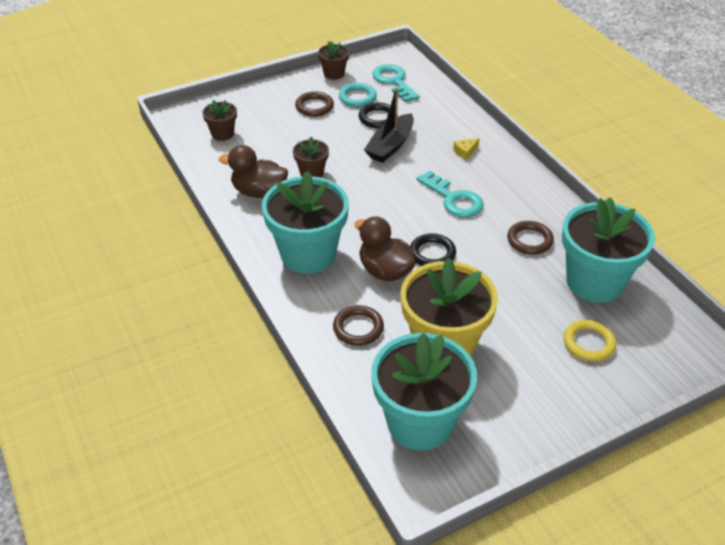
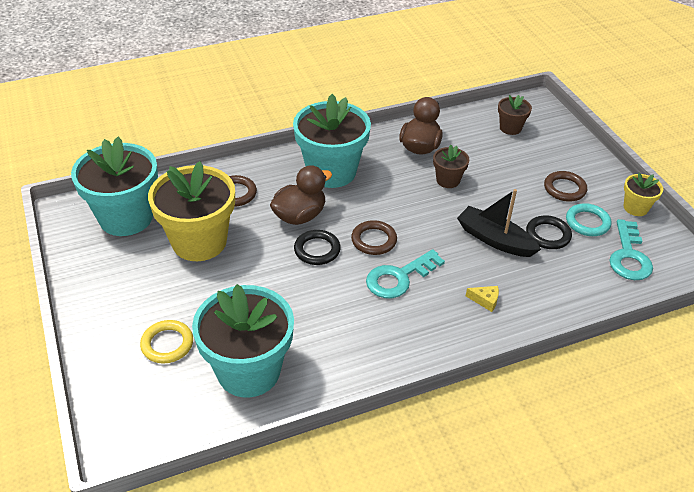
camera: 95 degrees right, 0 degrees up
(334, 74) = (635, 208): brown flower pot -> yellow flower pot
(394, 81) = (629, 256): turquoise key -> turquoise key turned 120 degrees clockwise
(465, 152) = (485, 300): yellow cheese -> yellow cheese turned 135 degrees clockwise
(529, 240) = (323, 329): brown ring -> brown ring (374, 240)

